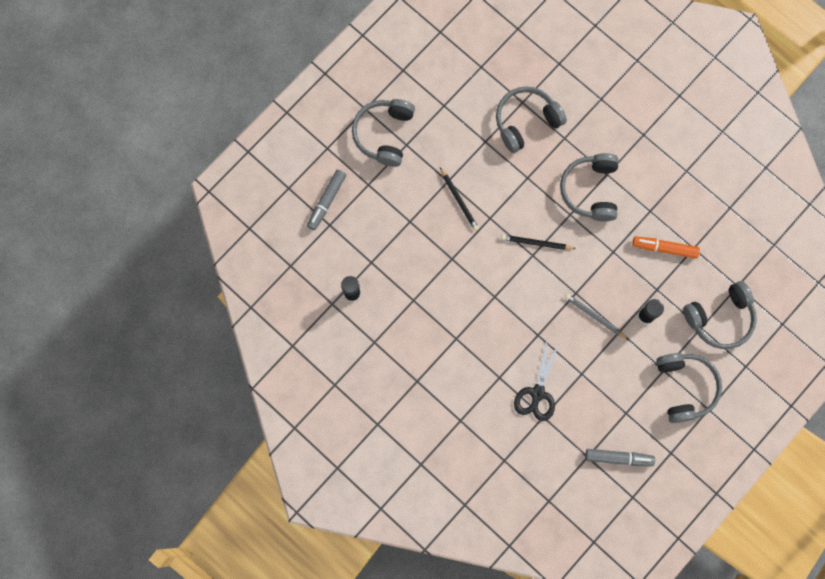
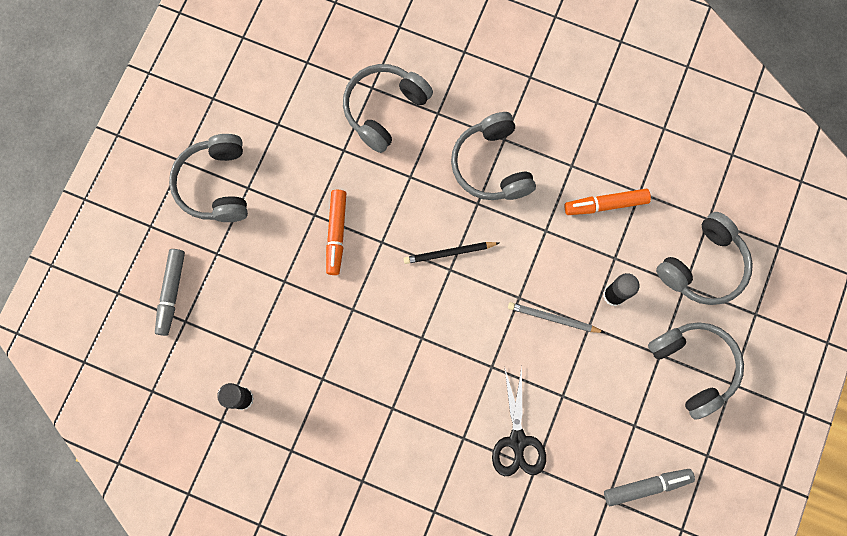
camera: 20 degrees left, 0 degrees up
(459, 200) = (336, 234): black pencil -> orange marker

